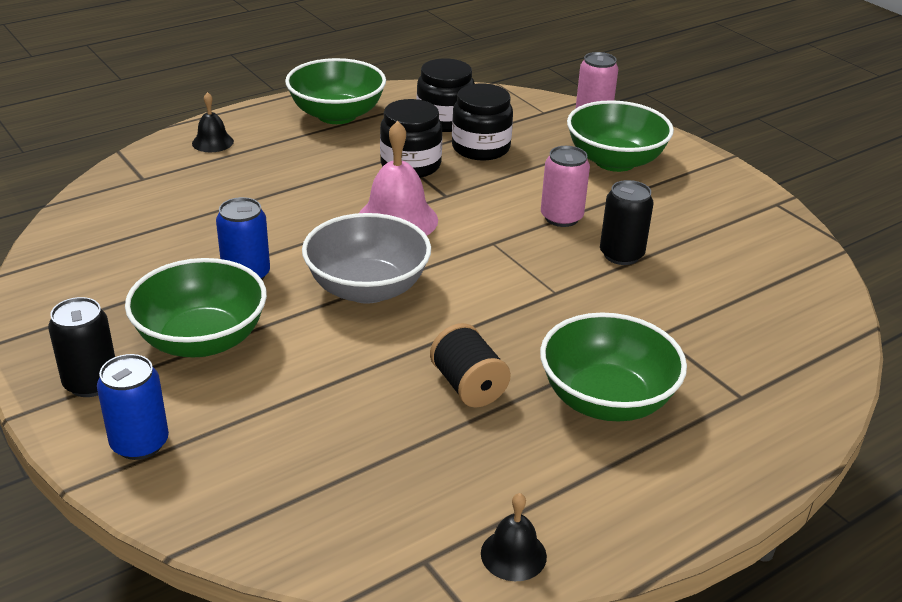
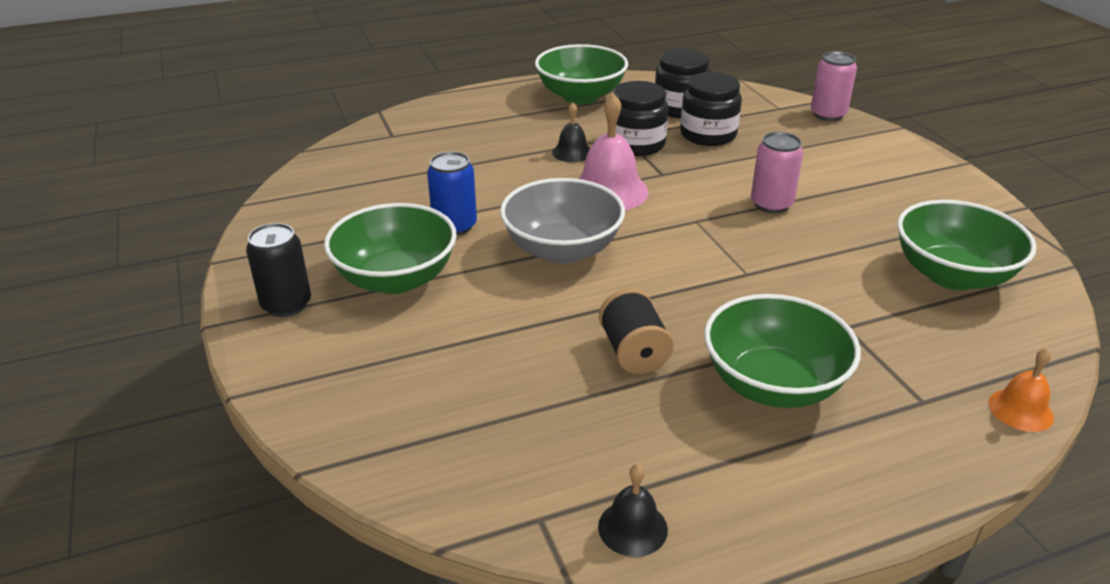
camera: 15 degrees right, 0 degrees up
(140, 443) = (309, 364): blue can -> none
(212, 142) = (462, 110): black bell -> black bell (572, 152)
(615, 161) = (839, 157): green bowl -> green bowl (952, 275)
(621, 255) = (824, 245): black can -> none
(825, 393) = (1020, 410): none -> orange bell

